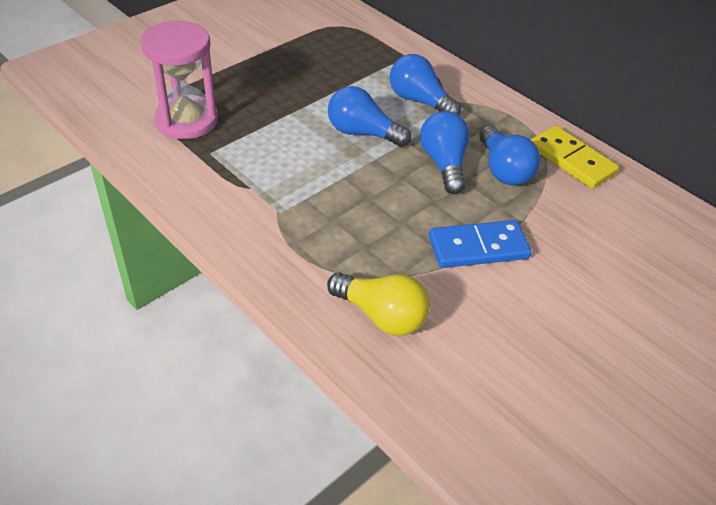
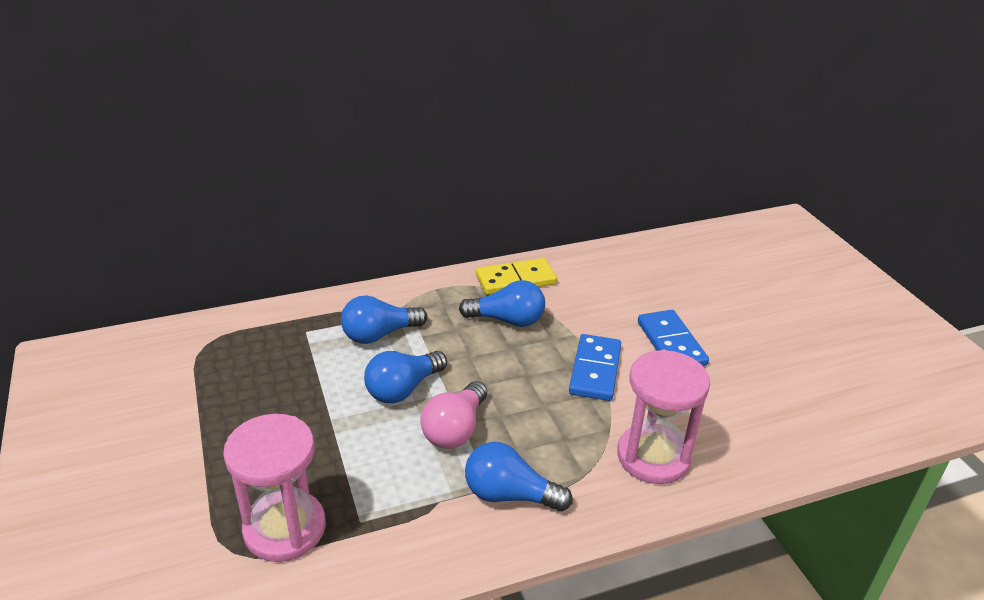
camera: 65 degrees left, 10 degrees down
(334, 175) = (455, 429): none -> pink light bulb
(381, 316) = (653, 457): yellow light bulb -> pink hourglass
(444, 163) = (479, 351): blue light bulb -> blue light bulb (509, 495)
(571, 301) = (671, 343): none -> blue domino

